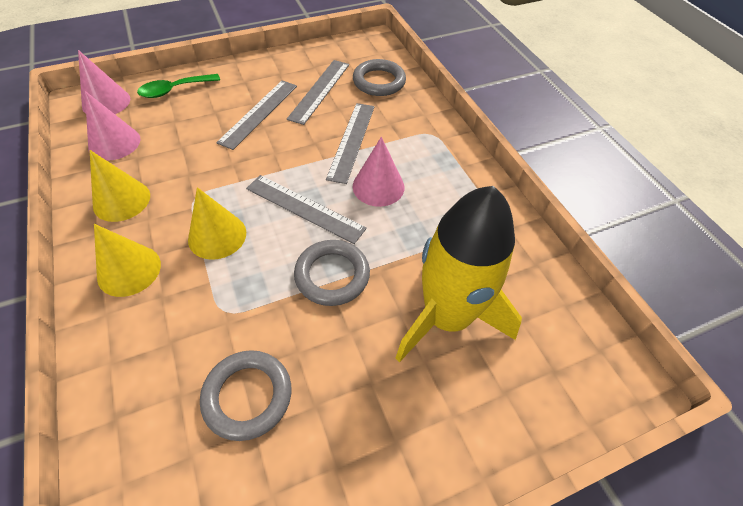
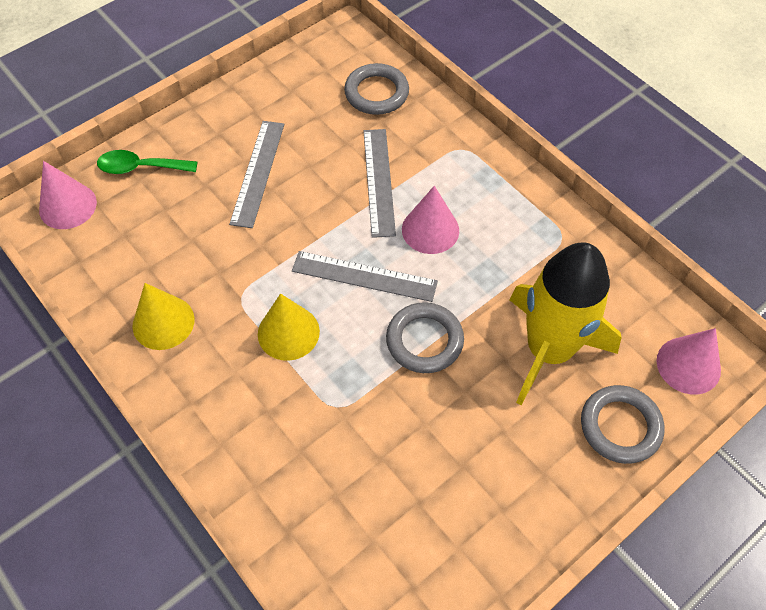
camera: 15 degrees left, 5 degrees up
(114, 143) = (111, 256): pink cone -> pink cone (688, 365)
(129, 270) = (218, 394): yellow cone -> none
(174, 90) = (140, 167): green spoon -> green spoon turned 45 degrees clockwise
(247, 396) = (398, 476): grey ring -> grey ring (620, 426)
(319, 90) = (313, 123): grey ruler -> none

